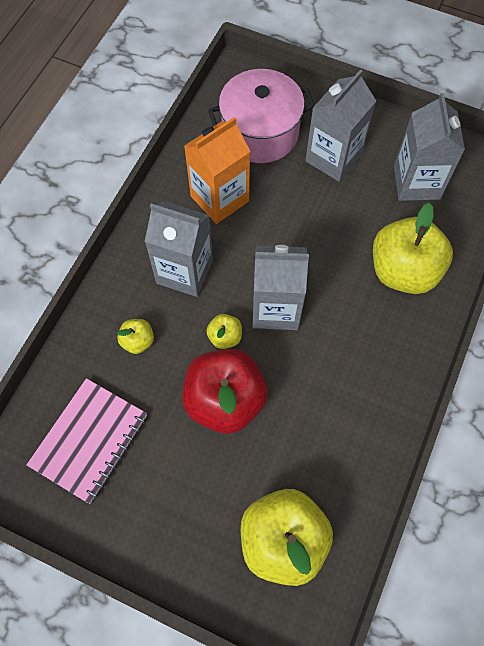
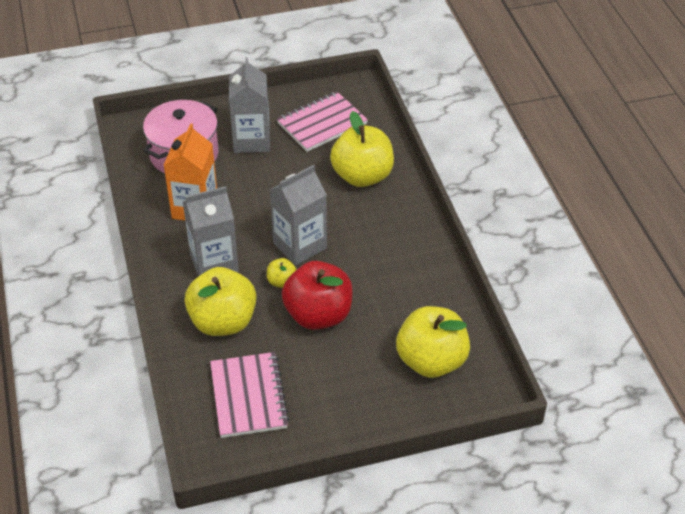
camera: 40 degrees left, 20 degrees down
(138, 341) = (223, 322): yellow apple -> yellow apple, size x2.23
(416, 182) = (322, 123): grey carton -> pink notebook

